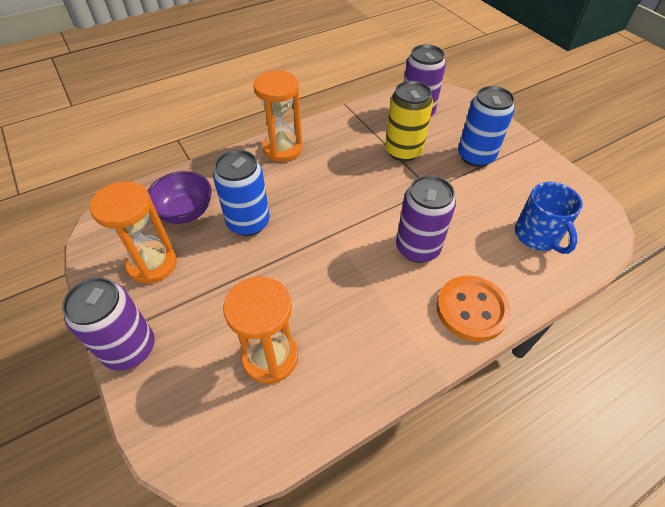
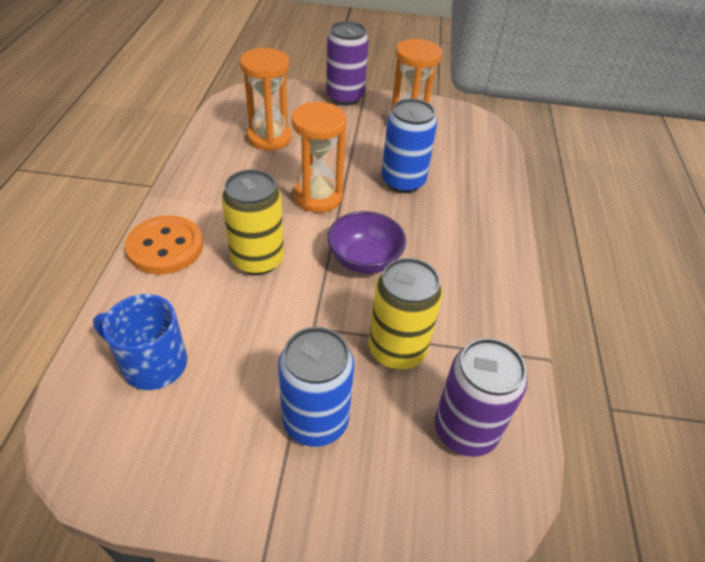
camera: 125 degrees right, 5 degrees down
(185, 212) = (451, 157): purple bowl -> purple bowl (364, 260)
(282, 149) = (491, 250): orange hourglass -> orange hourglass (318, 197)
(417, 248) = (257, 259): purple can -> yellow can

